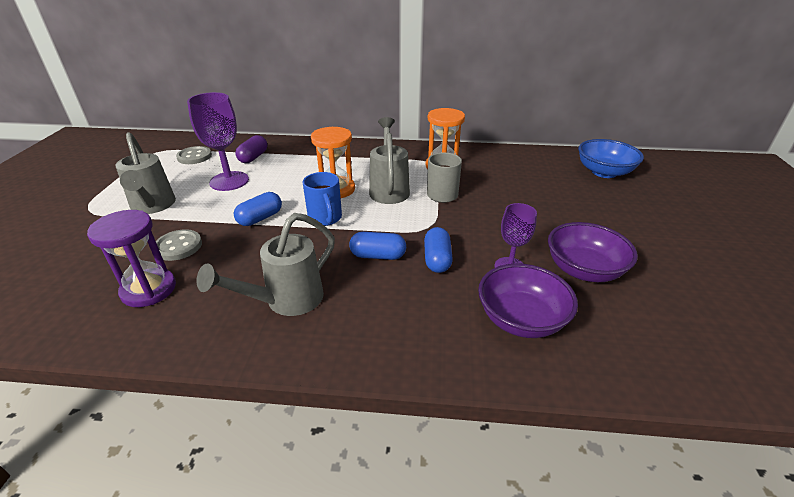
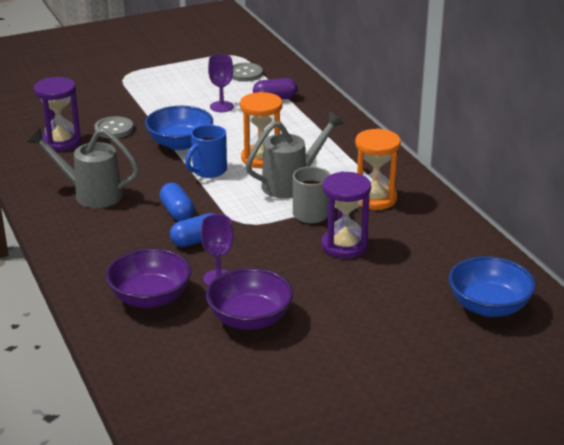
camera: 60 degrees right, 5 degrees down
(153, 207) = (152, 96): grey watering can -> none
(229, 181) = (221, 107): purple goblet -> purple goblet, size x0.61
(260, 218) = (180, 143): blue capsule -> blue bowl
(497, 196) = (344, 245): none -> purple hourglass

